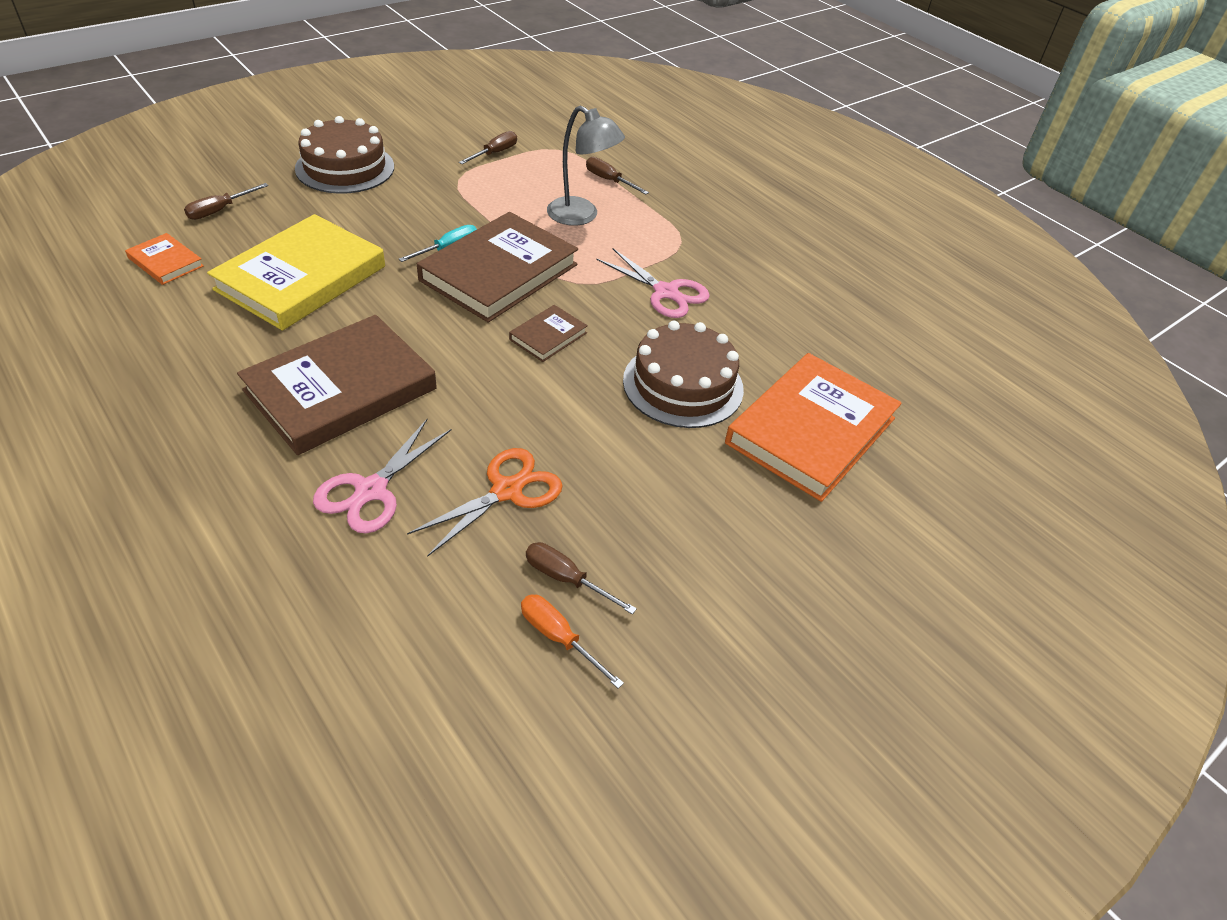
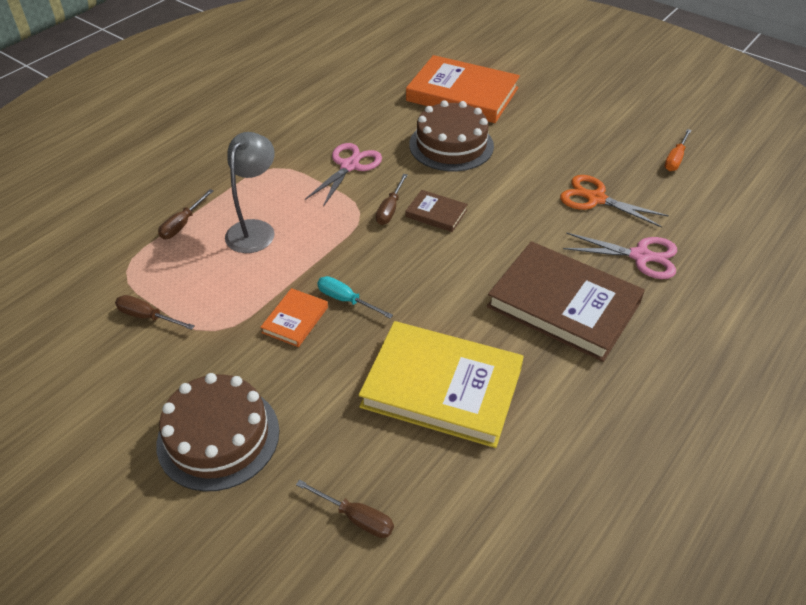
camera: 100 degrees left, 0 degrees up
(166, 262) = (474, 515): orange book -> orange book (295, 320)
(499, 272) = (367, 259): brown book -> none
(566, 579) = (638, 163): brown screwdriver -> brown screwdriver (390, 209)

